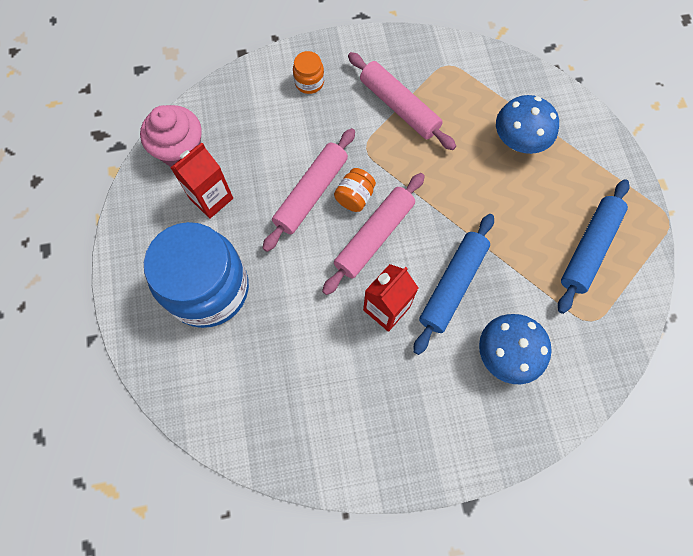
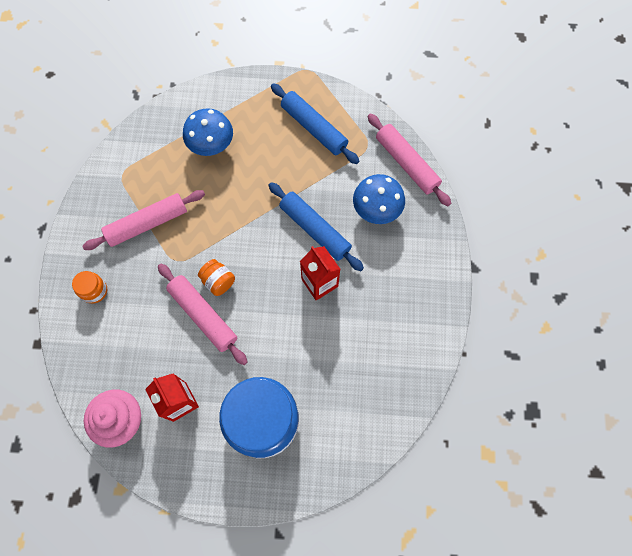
camera: 75 degrees left, 0 degrees up
(374, 237) = (258, 275): pink rolling pin -> pink rolling pin (407, 163)

